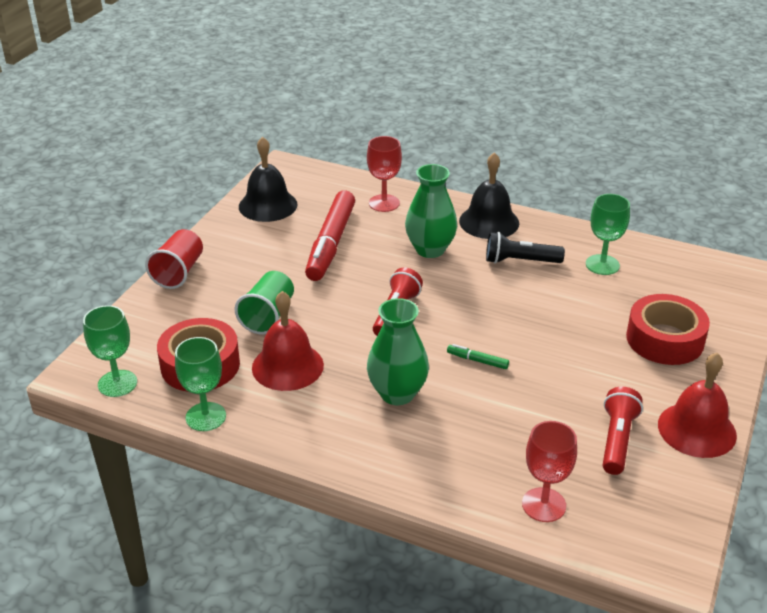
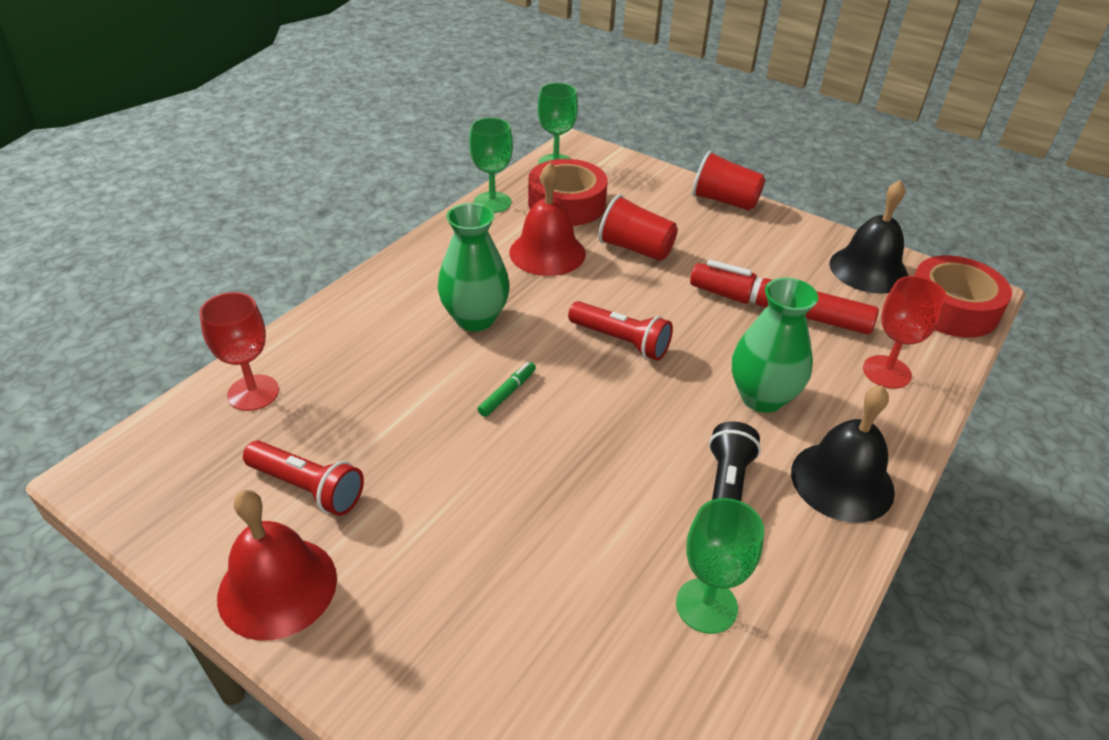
camera: 100 degrees right, 5 degrees up
(268, 316) = (635, 249): green cup -> red cup
(664, 339) = (483, 625): red tape -> red tape (951, 308)

